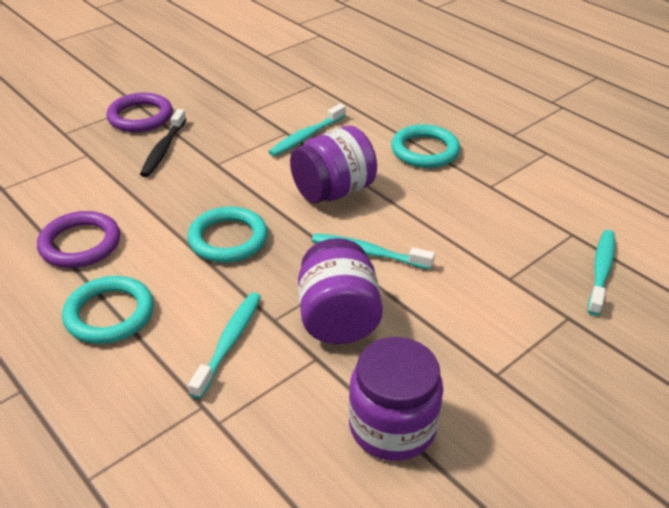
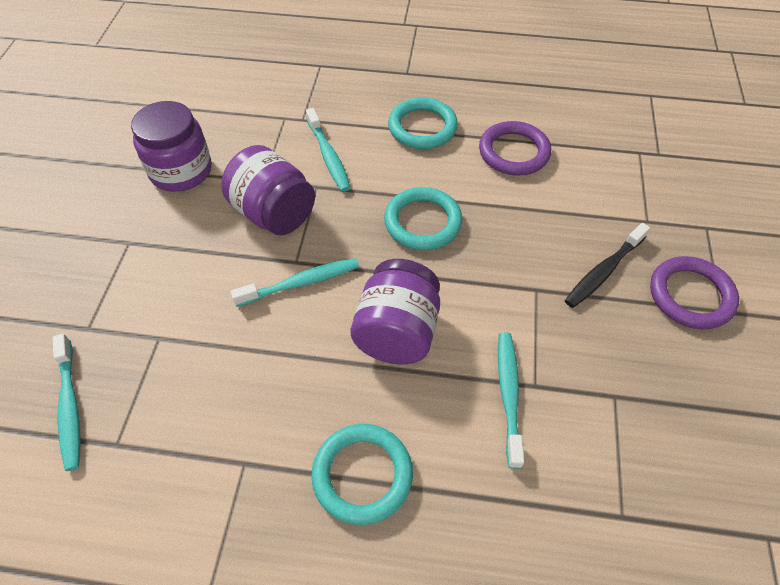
camera: 140 degrees right, 15 degrees up
(163, 149) = (603, 271): black toothbrush -> black toothbrush turned 105 degrees counterclockwise

